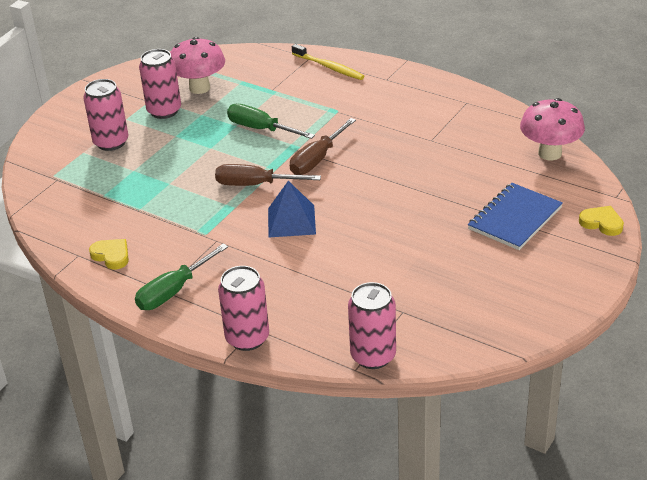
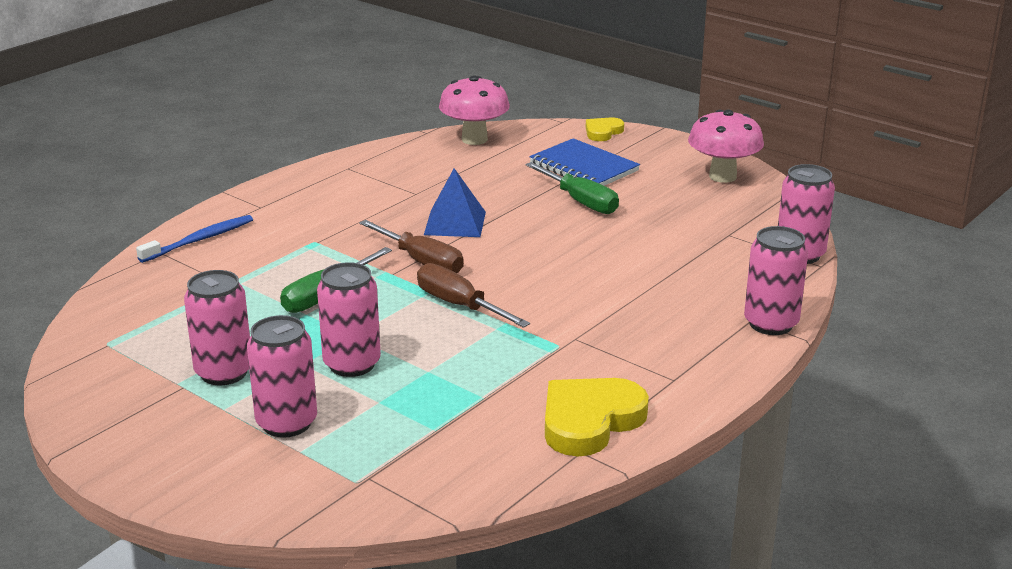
camera: 85 degrees left, 10 degrees down
(111, 256) = (590, 421): yellow heart -> yellow heart, size x1.80
(174, 291) = (676, 371): green screwdriver -> green screwdriver (580, 201)
(176, 153) = (352, 364): none -> pink can
(199, 88) = (178, 340): pink mushroom -> pink mushroom (722, 176)
(255, 184) = (460, 305): brown screwdriver -> brown screwdriver turned 120 degrees clockwise
(291, 221) = (549, 285): blue pyramid -> blue pyramid (455, 223)
(329, 67) = (199, 240): yellow toothbrush -> blue toothbrush

